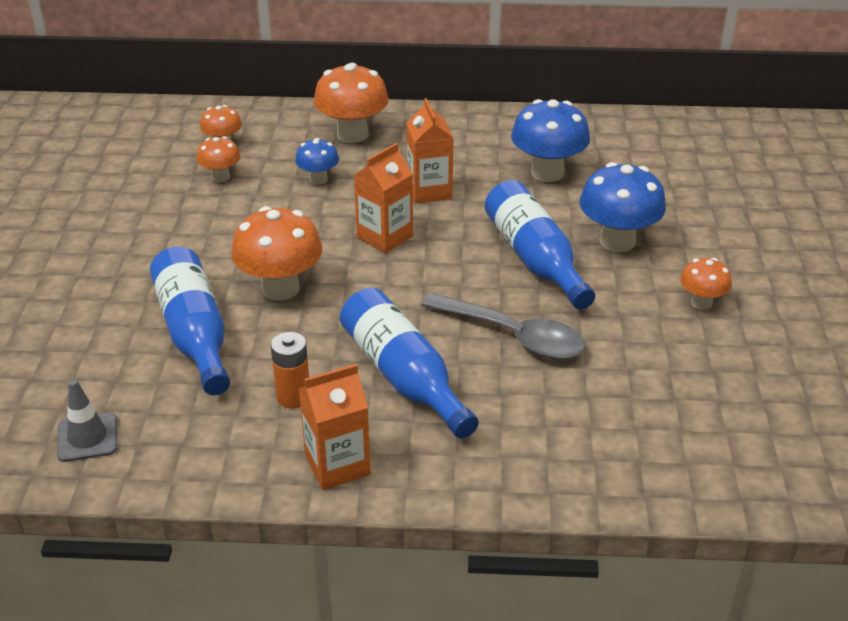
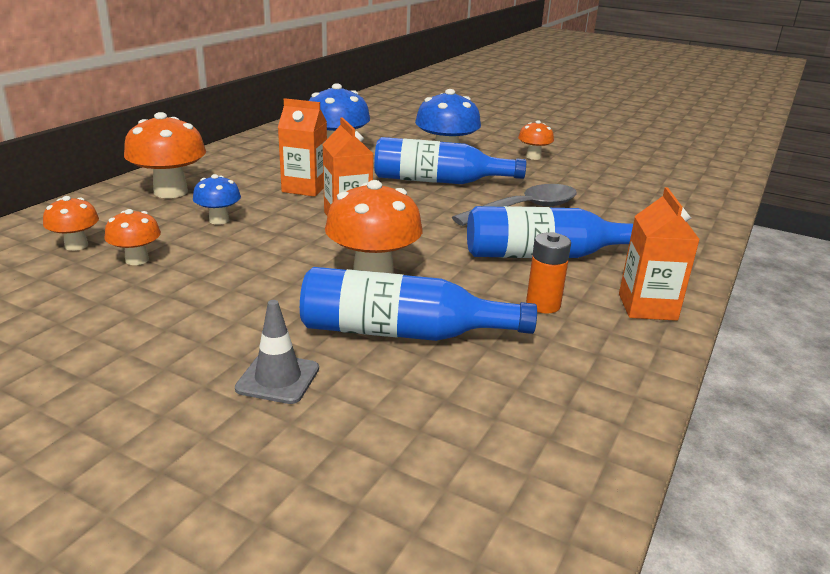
camera: 65 degrees left, 10 degrees down
(87, 438) = (539, 439): grey traffic cone -> grey traffic cone (278, 378)

